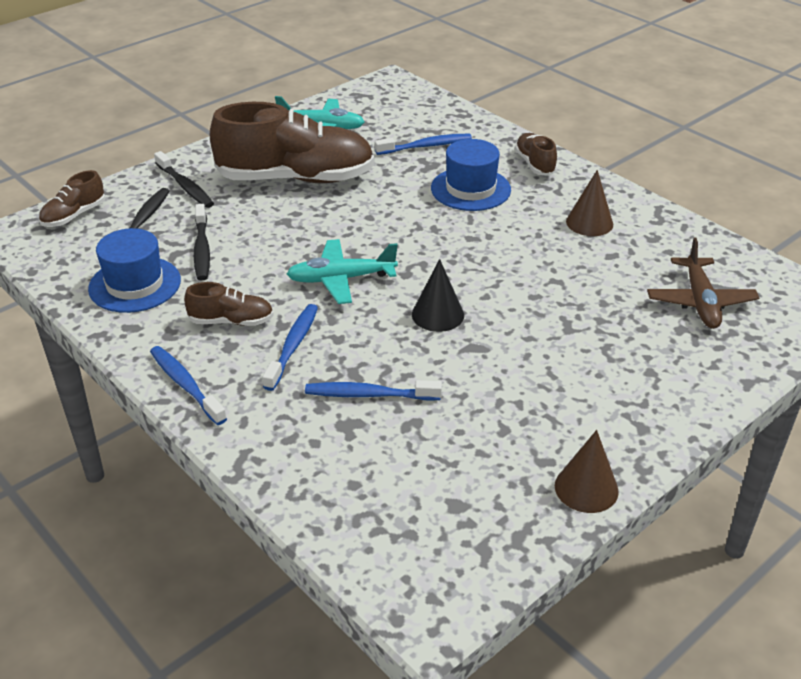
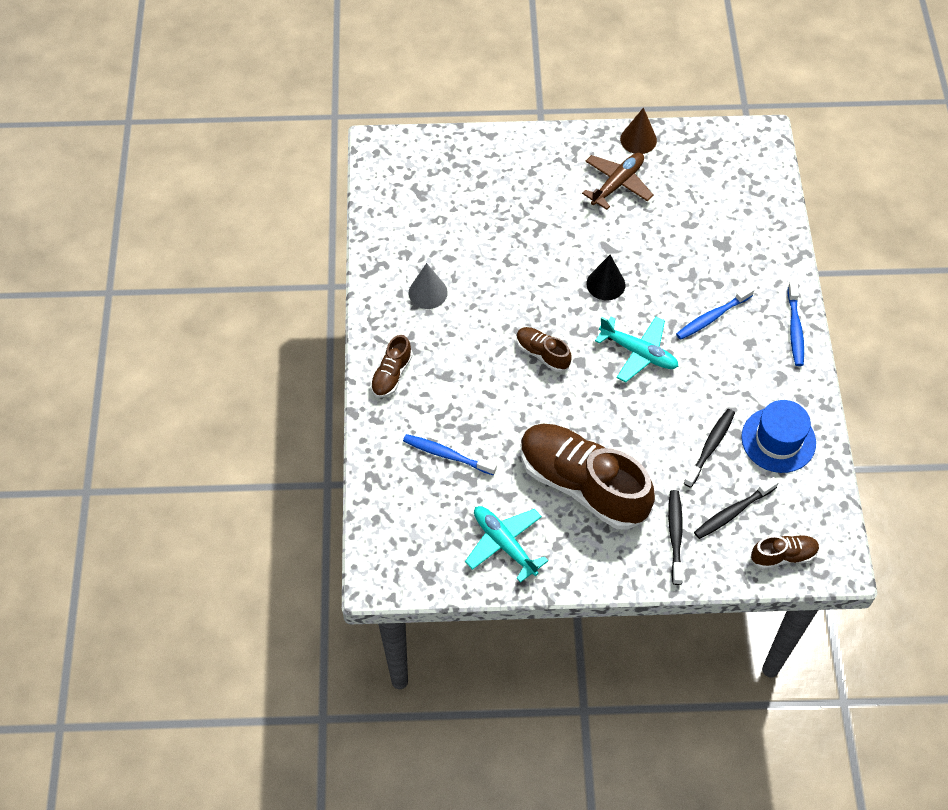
camera: 140 degrees left, 20 degrees up
(231, 321) = (735, 362): brown shoe -> brown shoe (542, 354)
(369, 395) = (696, 255): blue toothbrush -> none
(470, 189) = (467, 380): blue hat -> none
(589, 223) = (428, 292): brown cone -> grey cone
(700, 302) = (445, 192): brown plane -> brown plane (617, 184)

